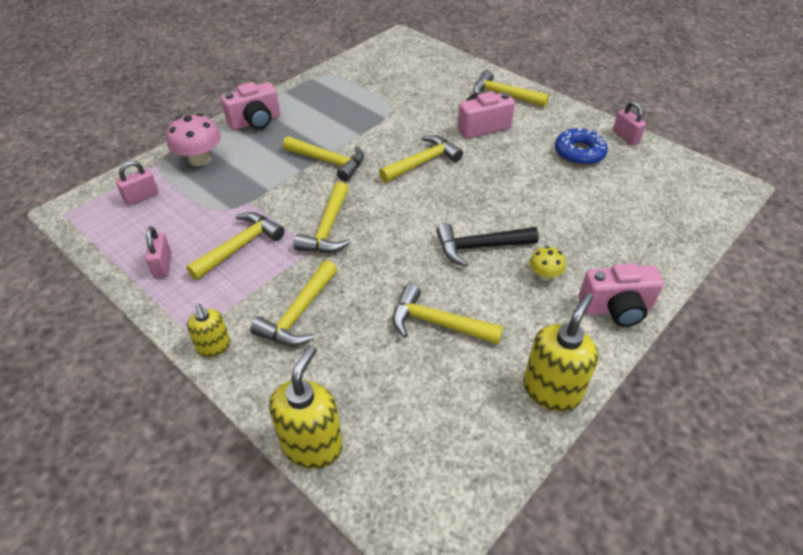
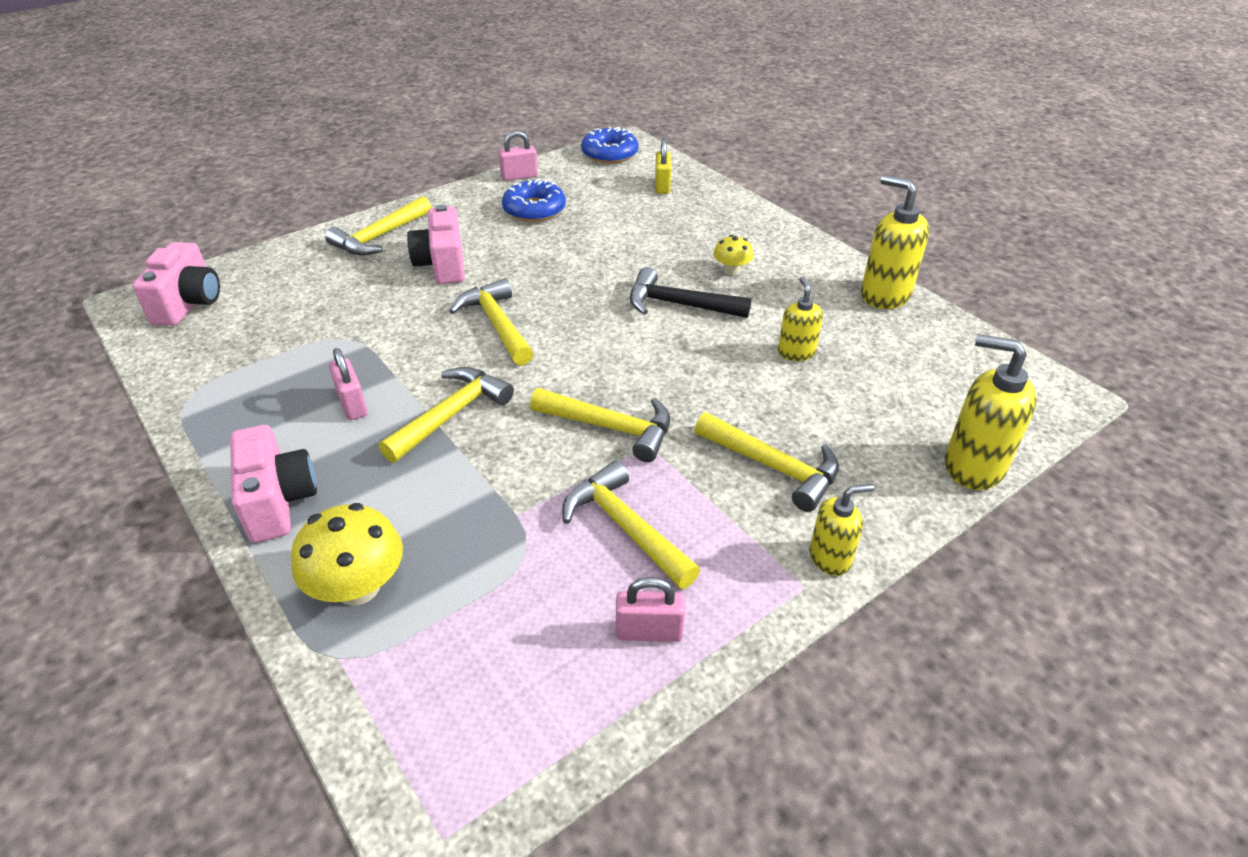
camera: 80 degrees left, 5 degrees down
(141, 197) = (441, 681): pink padlock -> pink padlock (352, 404)
(200, 159) = (358, 587): pink mushroom -> yellow mushroom
(437, 323) = (796, 352): yellow hammer -> yellow soap dispenser
(479, 247) = (678, 305): black hammer -> black hammer turned 105 degrees clockwise
(616, 308) = (783, 240): pink camera -> pink camera (189, 304)
(666, 218) = (662, 186): none -> yellow padlock
(703, 179) = (609, 154): none -> blue donut

